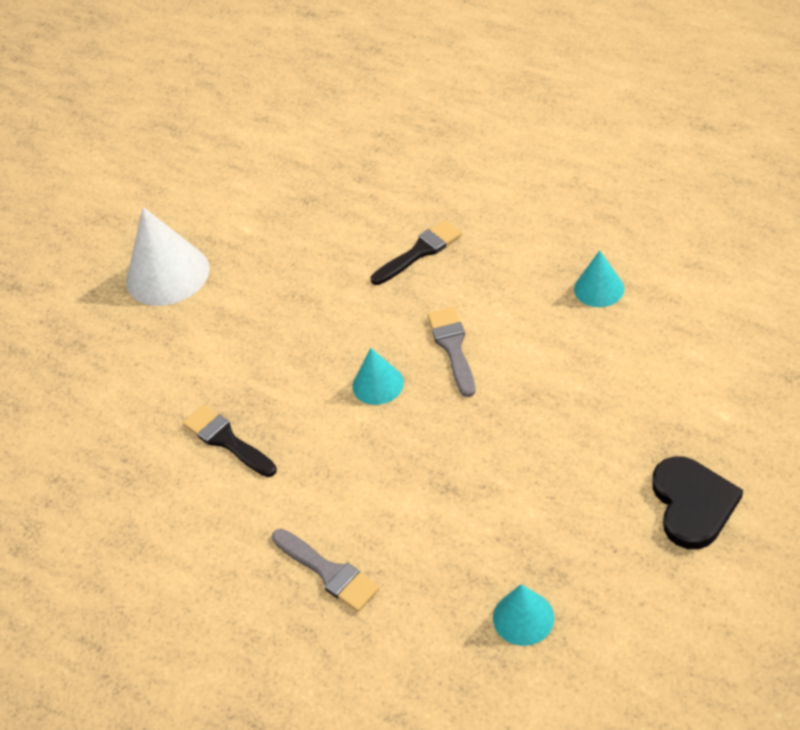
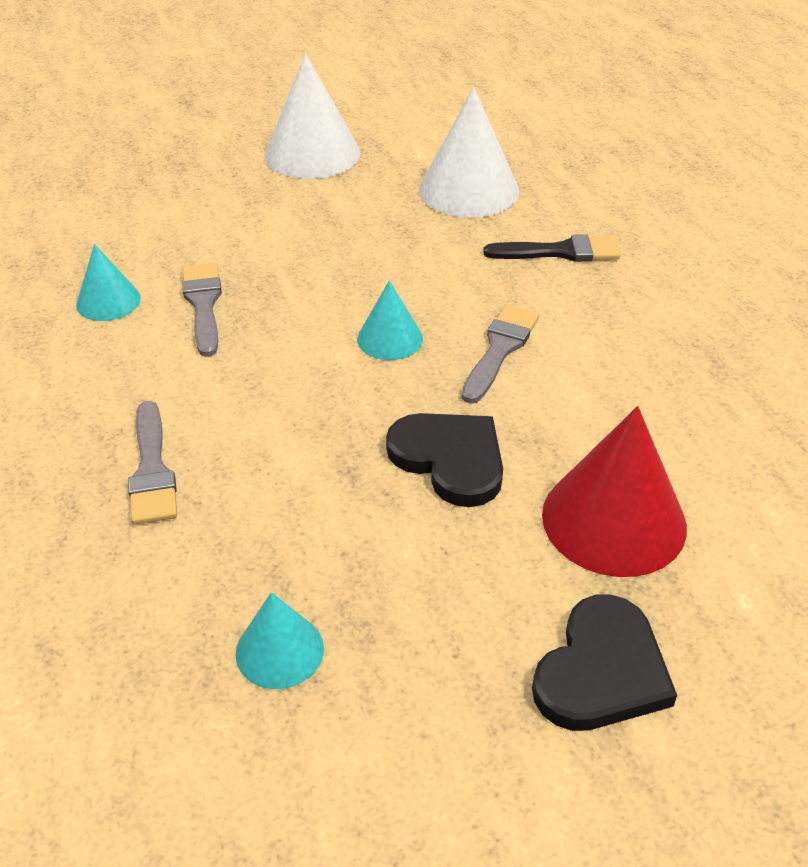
camera: 30 degrees right, 5 degrees down
(227, 440) = (203, 304): black brush -> grey brush
(312, 239) = (468, 190): none -> white cone
(497, 440) = (450, 459): none -> black heart
(599, 288) = (721, 385): turquoise cone -> turquoise cone (108, 301)
(620, 414) = (614, 520): none -> red cone

